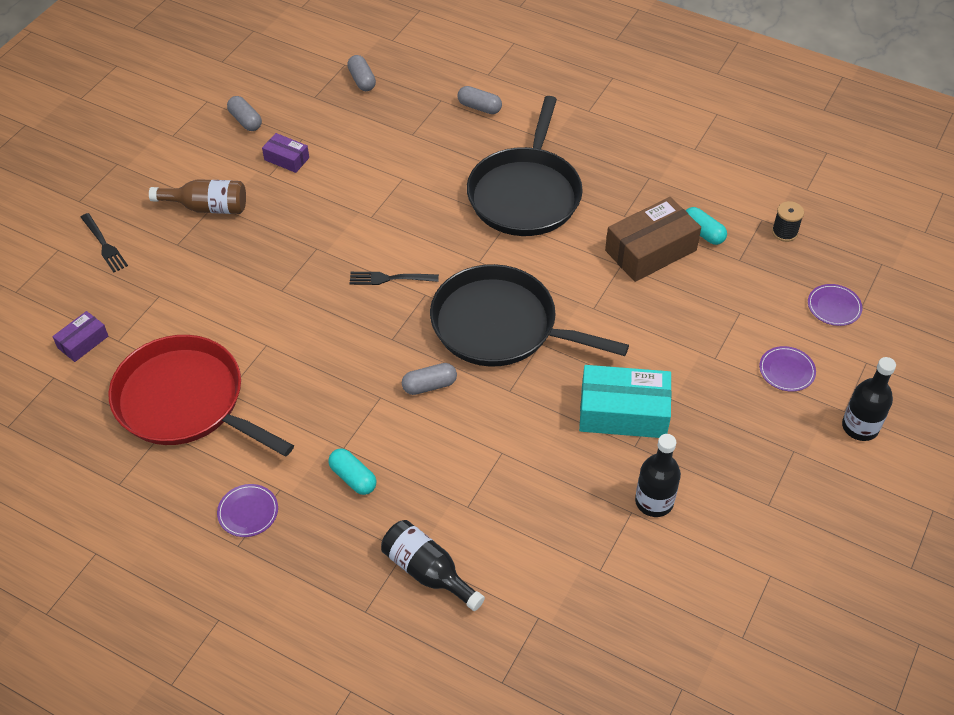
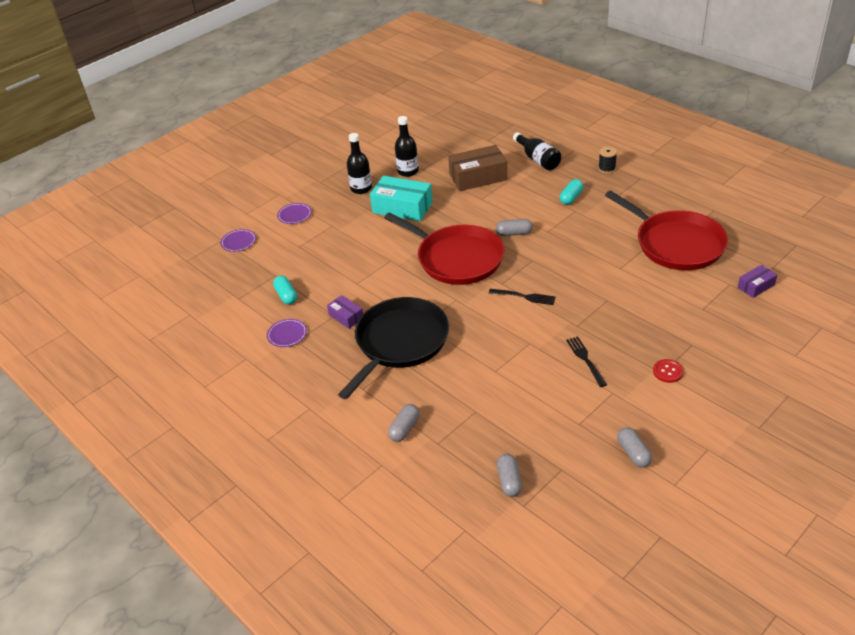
camera: 160 degrees left, 10 degrees down
(104, 245) = (755, 353): black fork -> black fork (585, 359)
(207, 207) = (668, 371): brown bottle -> red button
(248, 512) = (634, 190): purple plate -> purple plate (287, 334)
(286, 159) = (595, 406): purple box -> purple box (346, 317)
(353, 478) = (571, 197): turquoise capsule -> turquoise capsule turned 60 degrees clockwise
(479, 107) = (404, 428): grey capsule -> grey capsule turned 75 degrees clockwise
(500, 326) = (456, 258): black pan -> red pan
(650, 250) = (330, 289): brown box -> brown box (478, 177)
(784, 232) = (230, 288): black spool -> black spool (607, 168)
(860, 427) = (276, 187): black bottle -> black bottle (361, 188)

